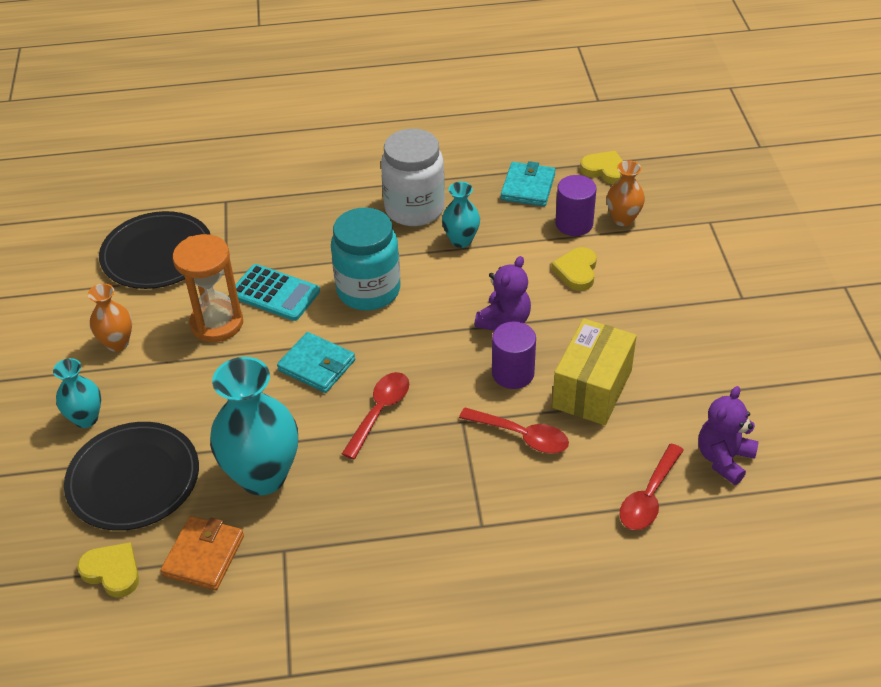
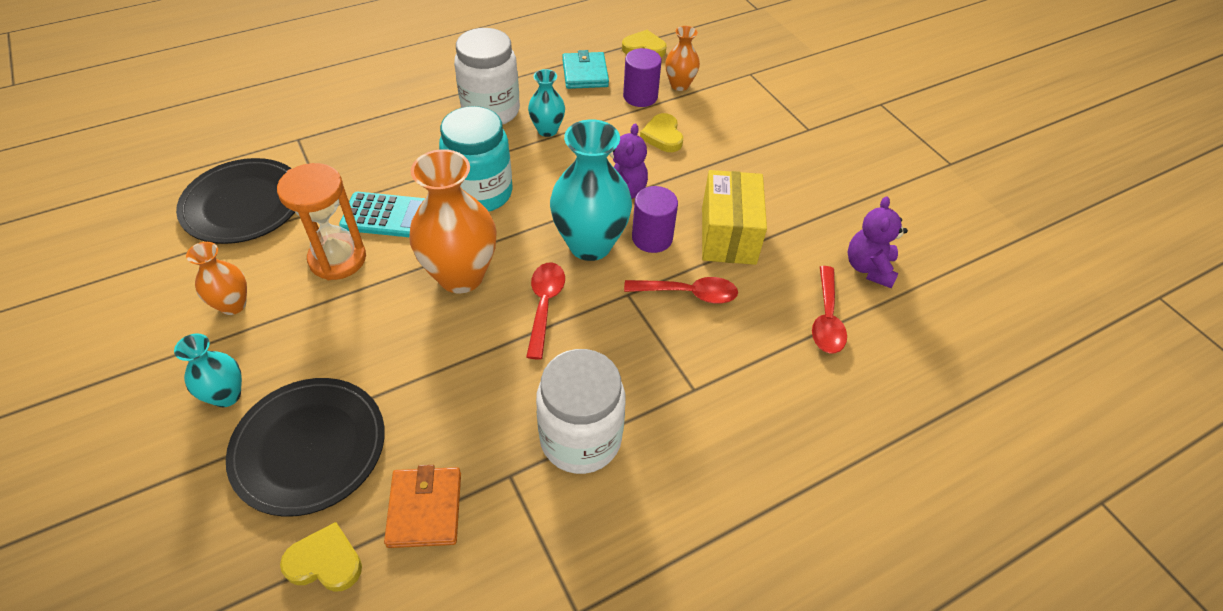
camera: 25 degrees left, 5 degrees up
(263, 476) = (453, 403): turquoise vase -> turquoise vase (590, 244)
(317, 365) = (461, 276): turquoise wallet -> orange vase
(357, 538) = (580, 439): none -> white jar

